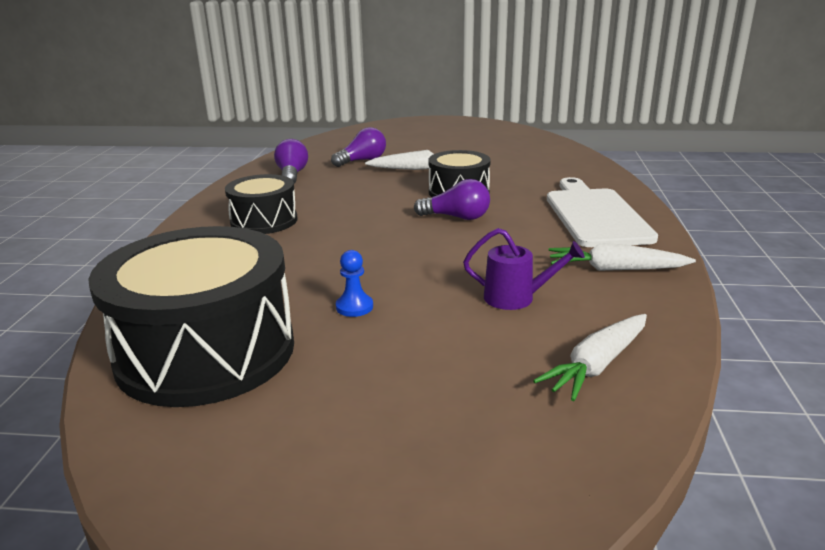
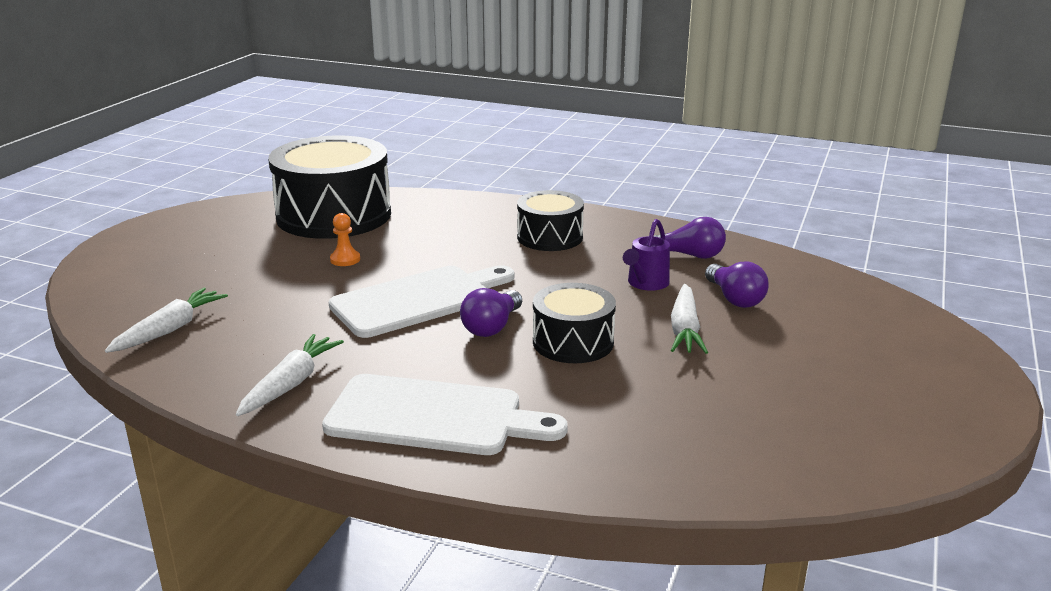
camera: 105 degrees right, 0 degrees up
(354, 307) = (345, 259): blue pawn -> orange pawn
(429, 250) = (419, 300): none -> white cutting board
(517, 298) = (292, 322): purple watering can -> purple watering can (646, 284)
(597, 365) = (169, 330): white carrot -> white carrot turned 60 degrees clockwise

